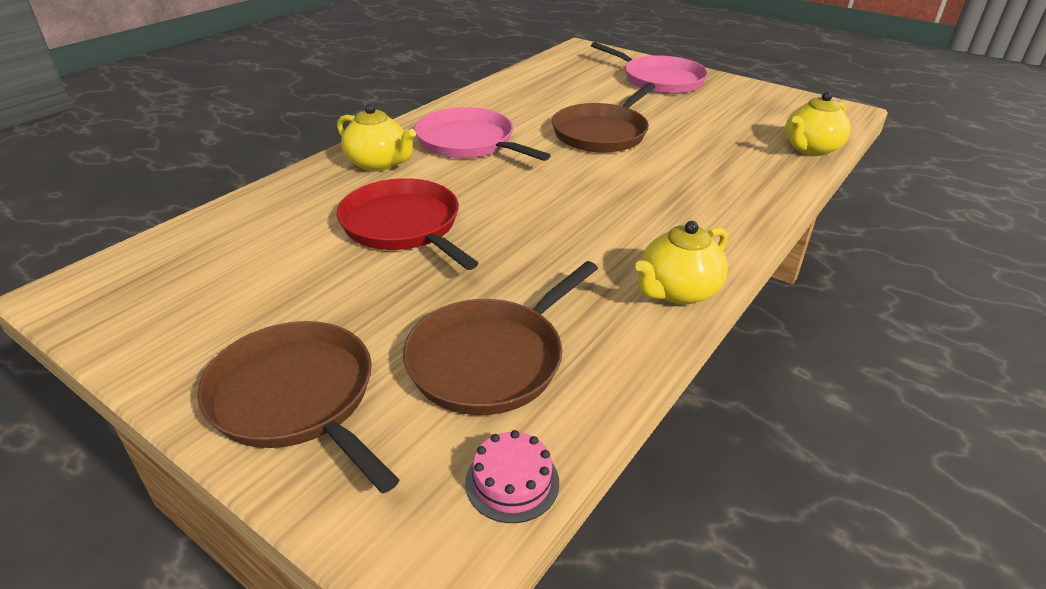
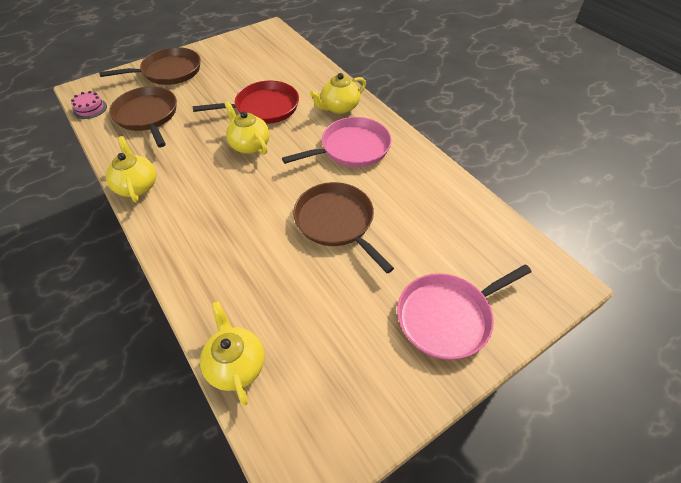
camera: 110 degrees right, 15 degrees up
(509, 215) = (249, 145): none -> yellow teapot

